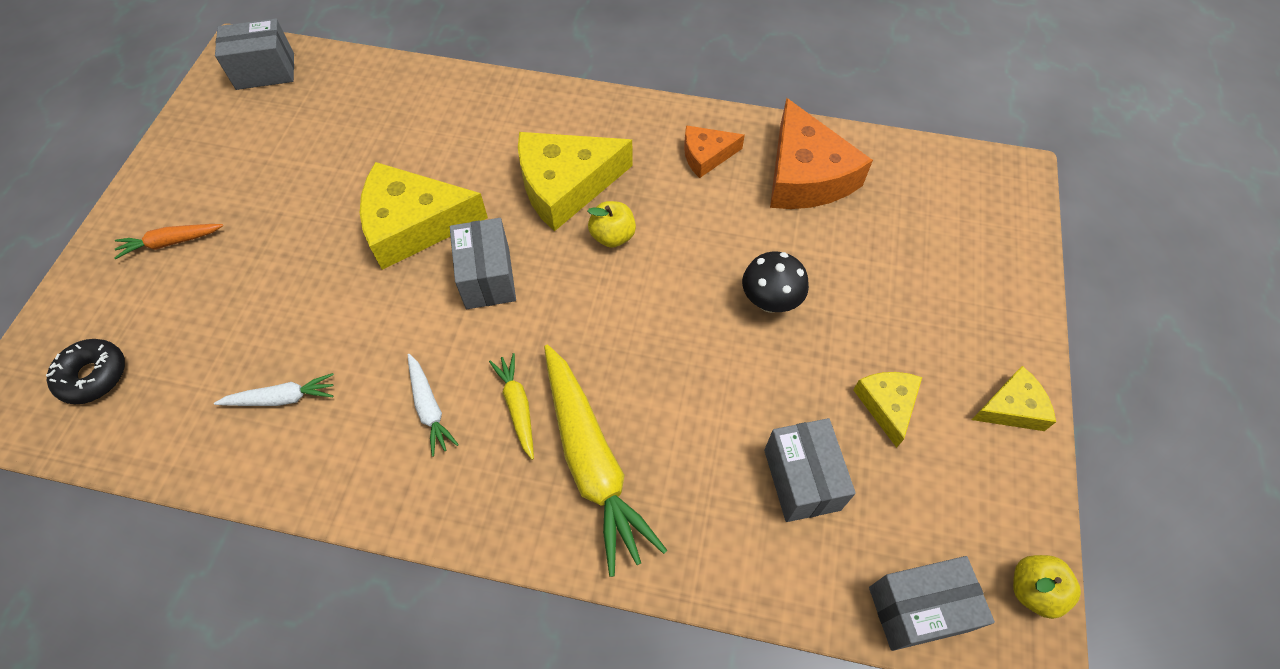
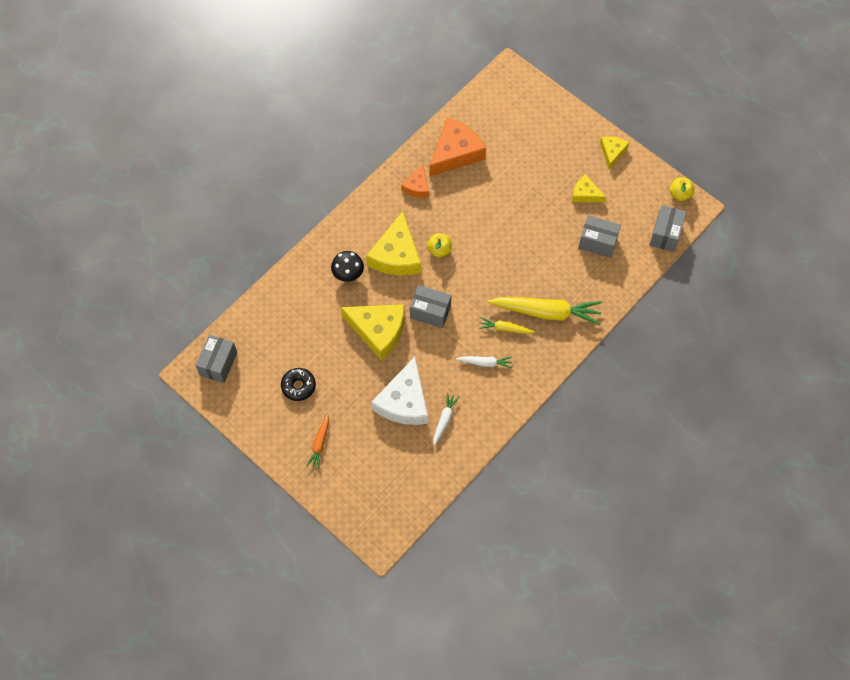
camera: 60 degrees left, 5 degrees up
(94, 376) = (383, 496): black donut -> black donut (298, 386)
(295, 320) = (404, 401): none -> white cheese
(414, 224) = (378, 331): yellow cheese -> yellow cheese turned 90 degrees counterclockwise
(770, 301) = (513, 207): black mushroom -> black mushroom (348, 274)
(805, 175) = (455, 153): orange cheese -> orange cheese turned 60 degrees counterclockwise

